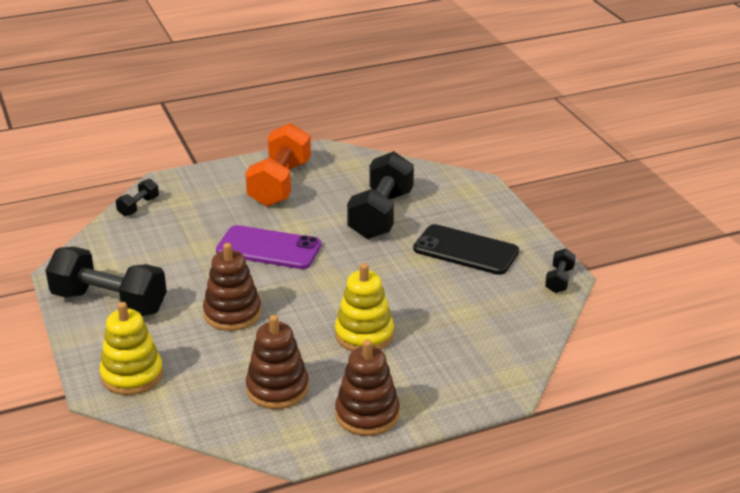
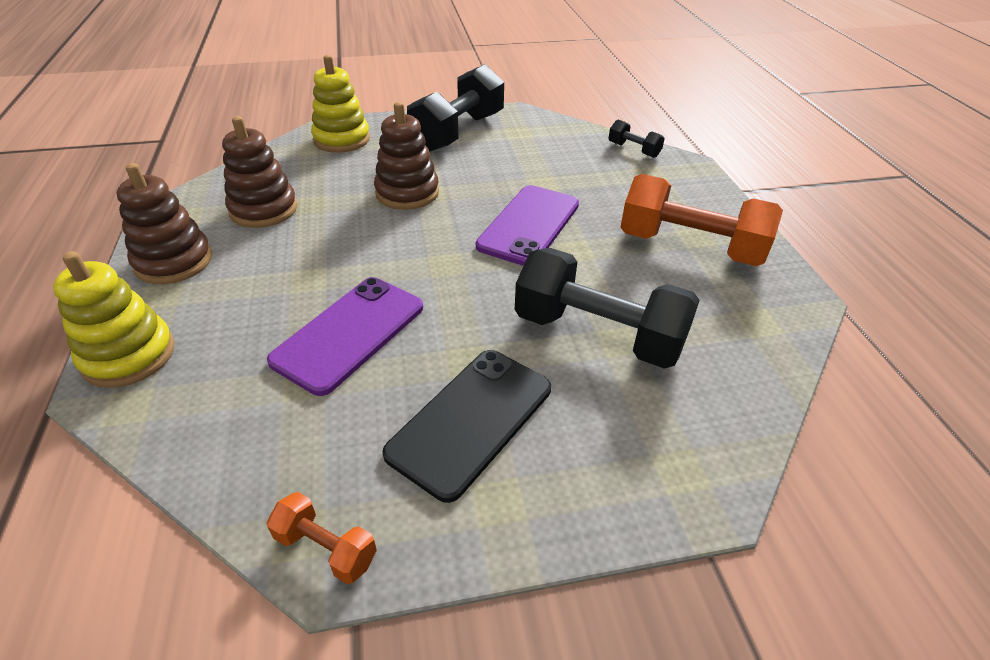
camera: 100 degrees right, 10 degrees up
(364, 335) = (314, 278): yellow stacking toy -> yellow stacking toy (129, 355)
(416, 305) = (349, 333): none -> purple phone
(559, 280) = (326, 548): black dumbbell -> orange dumbbell

